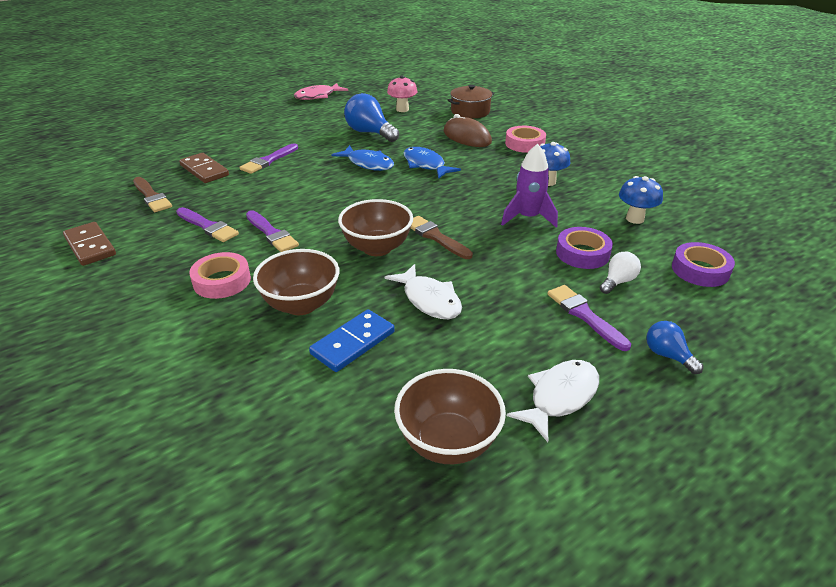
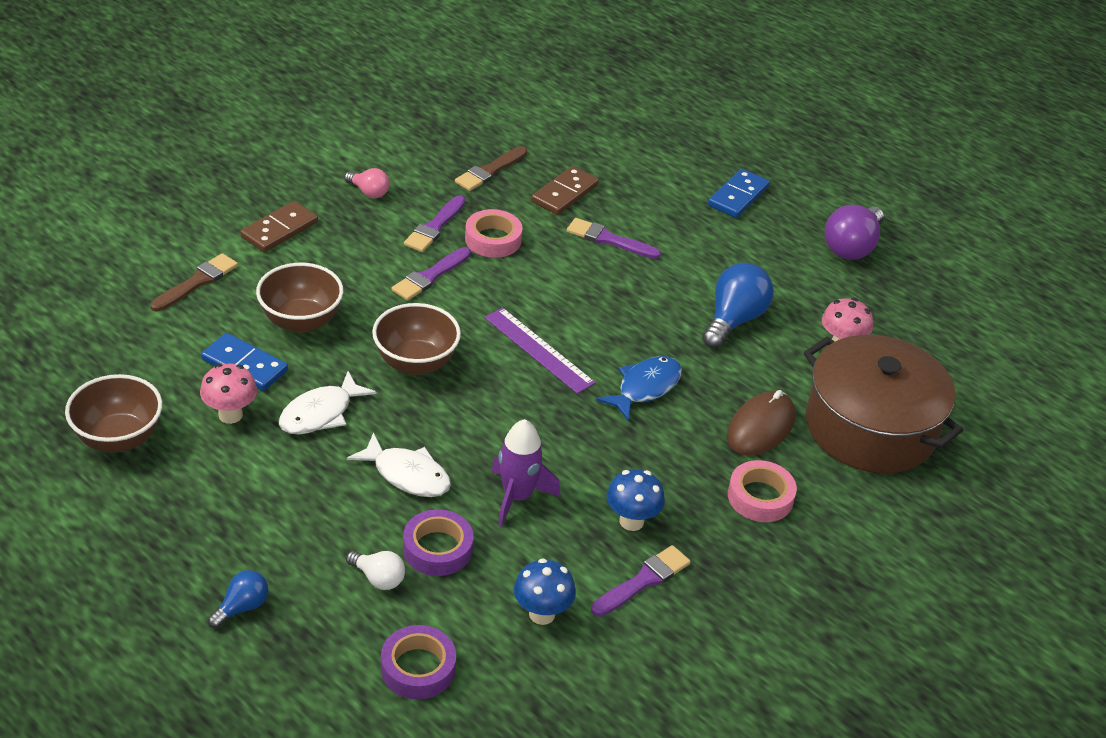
camera: 75 degrees right, 5 degrees up
(90, 246) = (380, 160): brown domino -> brown domino (279, 229)
(134, 255) = (369, 192): none -> pink light bulb
(222, 281) = (333, 260): pink tape -> pink tape (493, 239)
(250, 118) = (738, 196): none -> blue domino
(317, 96) = (851, 247): pink fish -> purple light bulb
(368, 164) = (630, 330): blue fish -> none
(377, 196) = (539, 350): none -> purple ruler
(423, 355) = (230, 415): none -> pink mushroom
(436, 237) = (449, 410): brown brush -> brown brush (197, 282)
(470, 111) = (870, 427): brown pot -> brown pot, size x1.90
(560, 397) = (175, 514): white fish -> white fish (407, 475)
(585, 315) = (306, 542): purple brush -> purple brush (643, 581)

